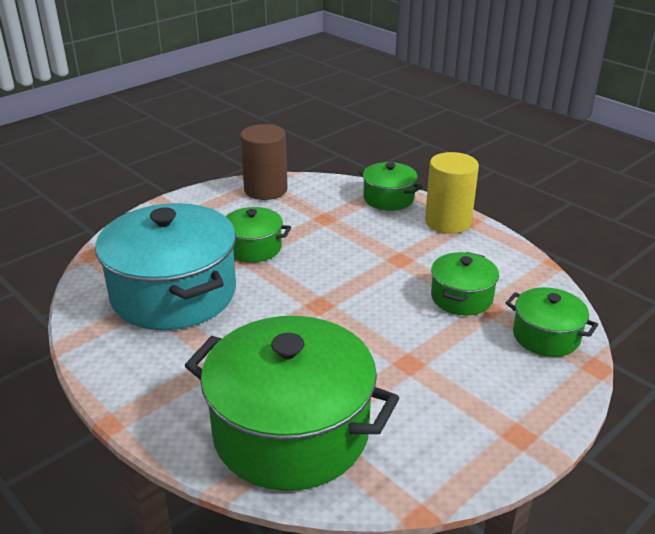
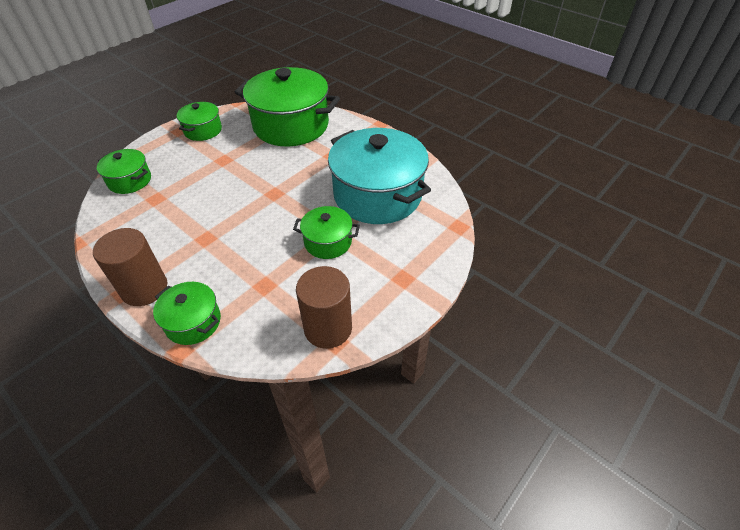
camera: 175 degrees right, 15 degrees up
(448, 222) = (144, 288): yellow cylinder -> brown cylinder
(461, 297) = (171, 205): green pot -> green pot (203, 130)

